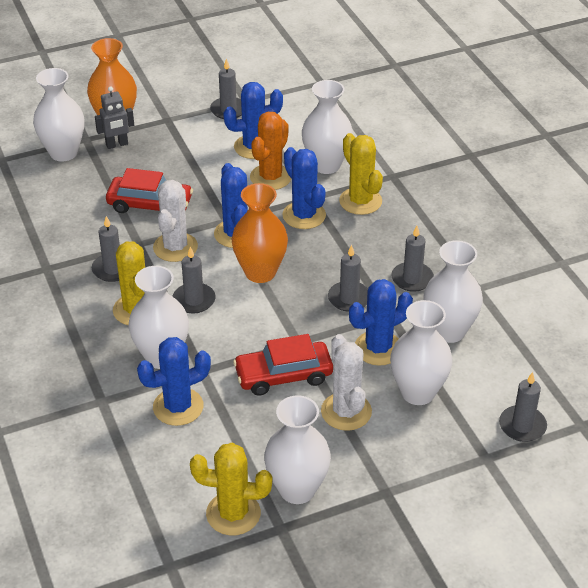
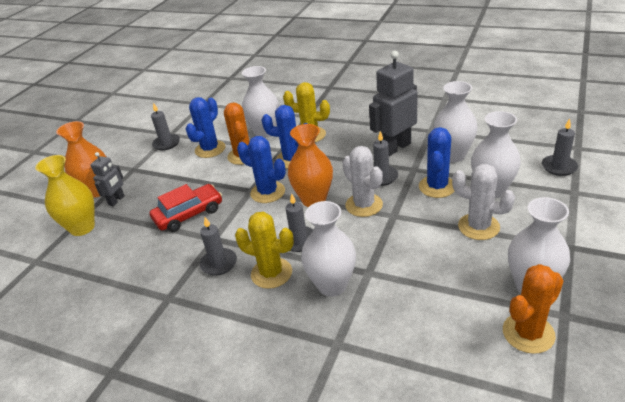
camera: 40 degrees left, 5 degrees down
(63, 153) = (82, 227): white vase -> yellow vase
(175, 247) = (241, 223): white cactus -> white cactus (364, 205)
(178, 407) = (390, 304): blue cactus -> none
(233, 513) = (528, 333): yellow cactus -> orange cactus
(283, 375) = (416, 236): red car -> none
(412, 279) = (395, 147): grey candle -> grey robot

